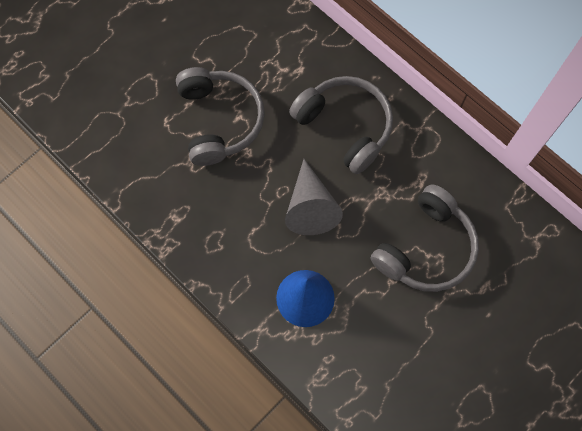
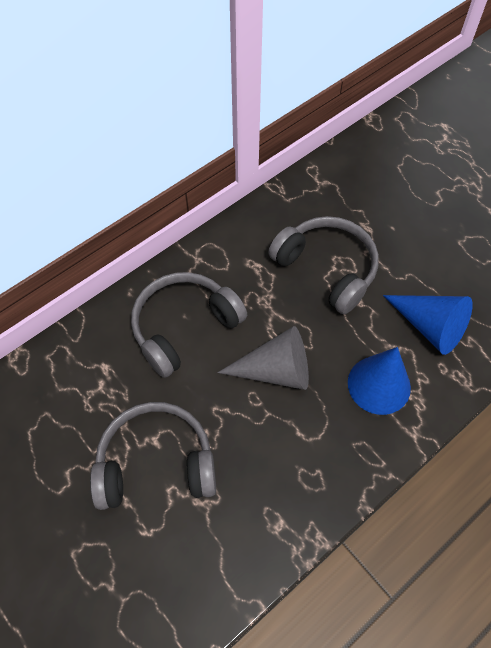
camera: 85 degrees left, 10 degrees down
(372, 348) = (429, 326): none -> blue cone

